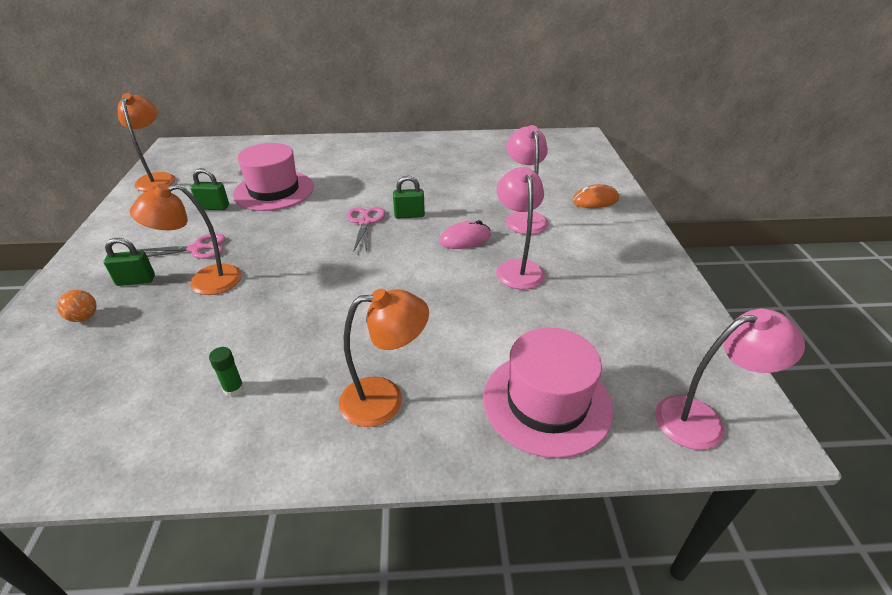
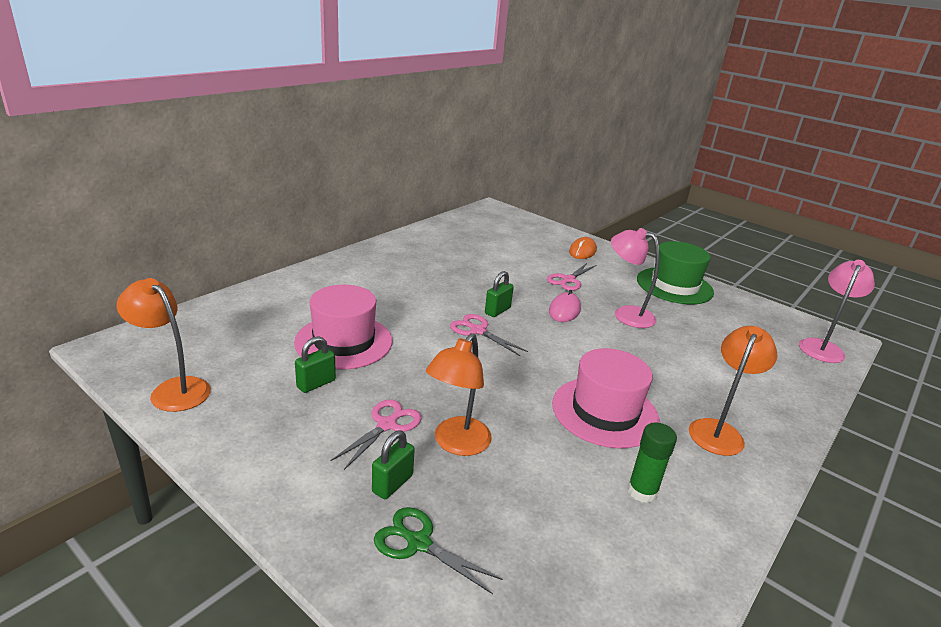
camera: 50 degrees left, 10 degrees down
(84, 317) = (419, 543): orange ball -> green scissors
(234, 389) = (642, 491): green glue stick -> green glue stick, size x1.53
(524, 218) = (568, 280): pink lamp -> pink scissors
(547, 402) = (772, 379): pink hat -> pink hat (605, 412)
(634, 269) = (674, 286): none -> green hat

